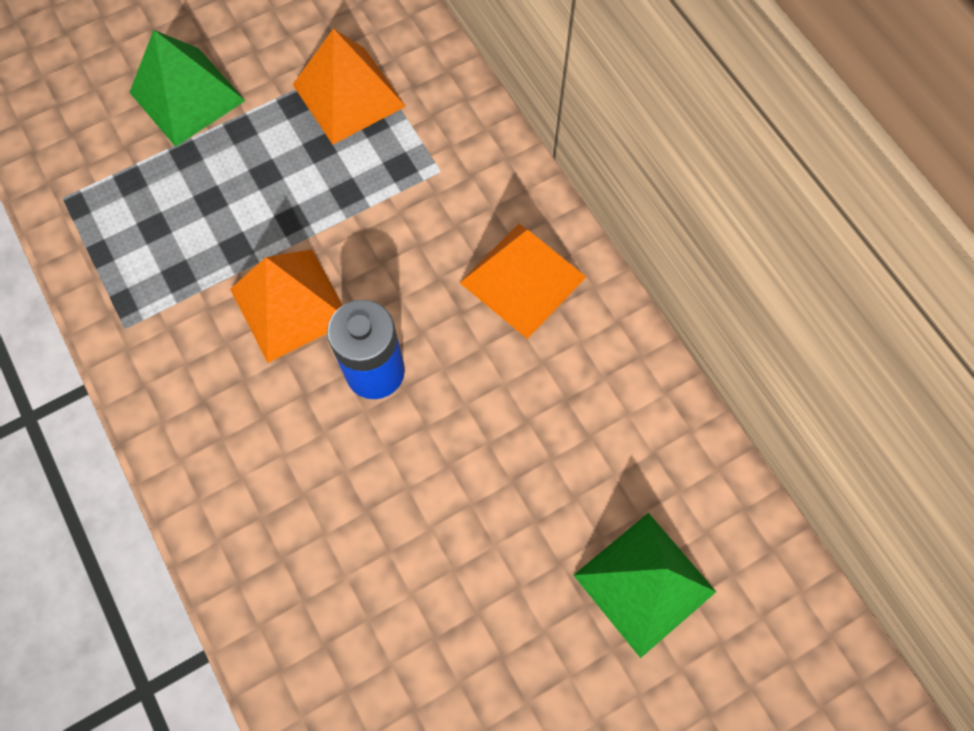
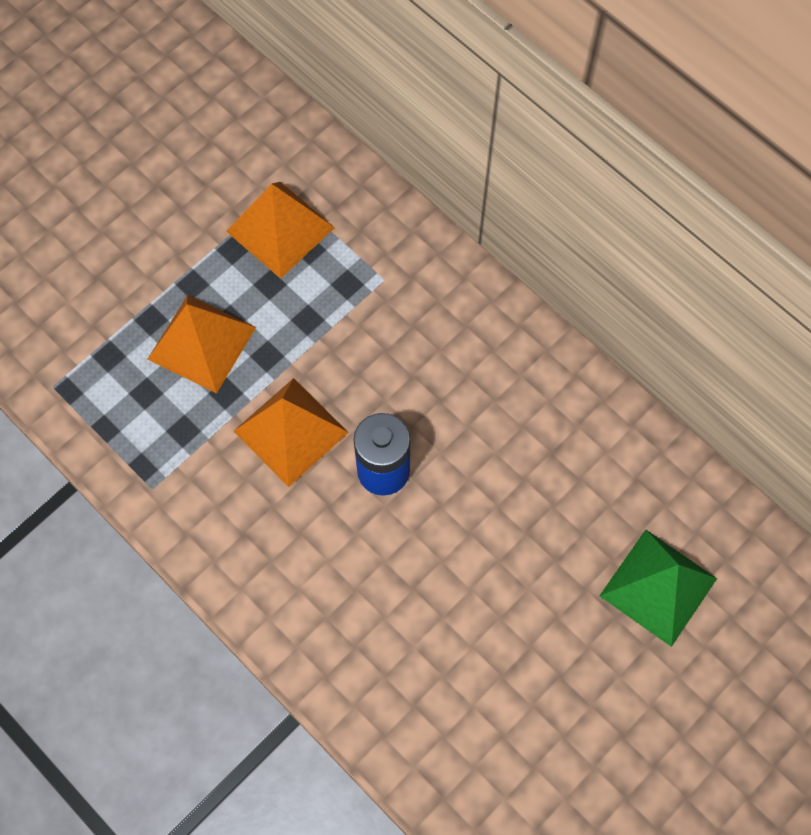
camera: 15 degrees left, 0 degrees up
(187, 96) = (133, 265): green pyramid -> none
(522, 279) = (485, 359): orange pyramid -> orange pyramid (201, 343)

